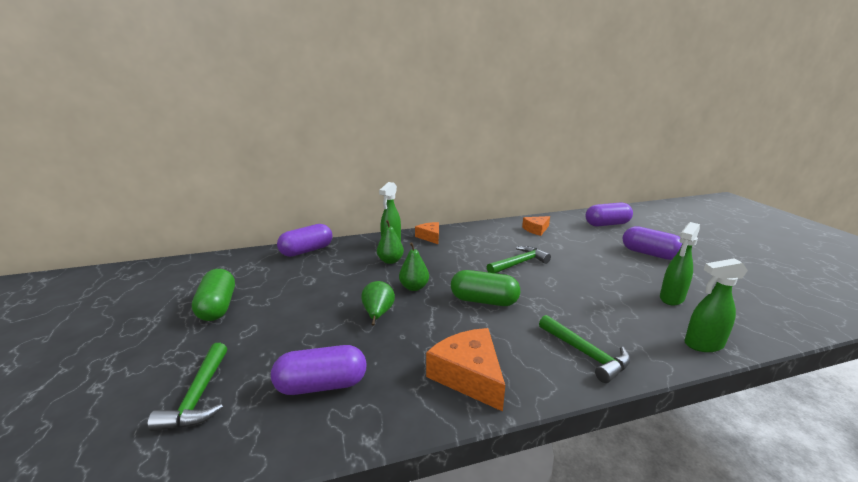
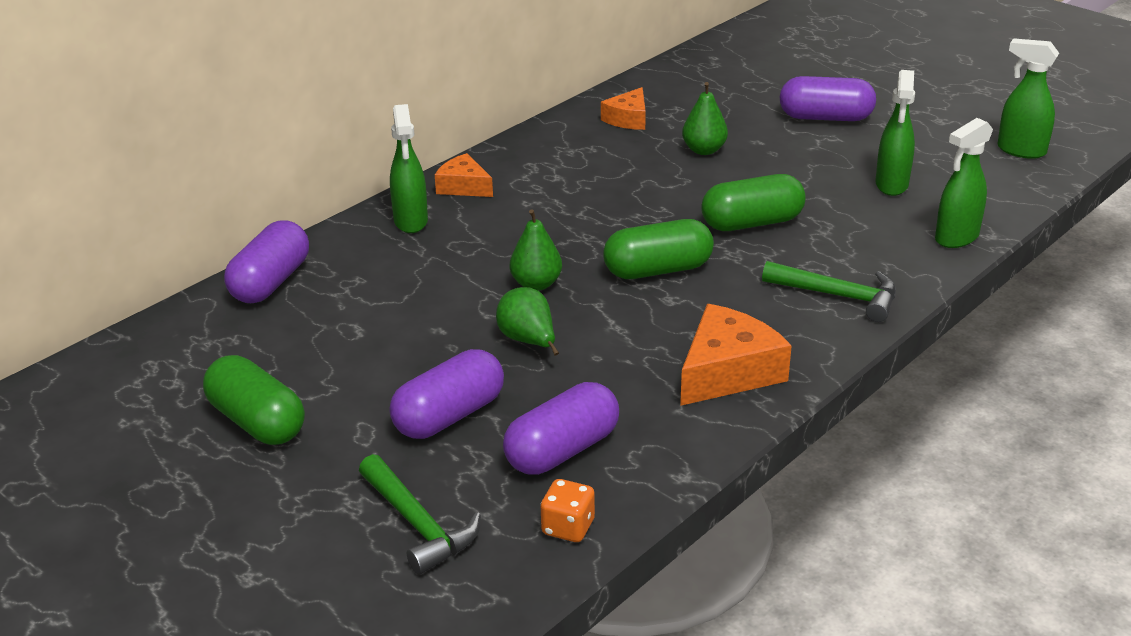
camera: 30 degrees left, 10 degrees up
(262, 442) = (568, 527): none -> orange dice
(390, 261) = (447, 253): green pear -> green pear (704, 150)
(468, 376) = (727, 371): orange cheese -> orange cheese turned 105 degrees clockwise
(519, 263) = (655, 192): green hammer -> none
(561, 293) = (752, 223): none -> green capsule
(607, 224) = (730, 76): purple capsule -> purple capsule (449, 416)
(786, 304) = (1020, 150): none -> green spray bottle

